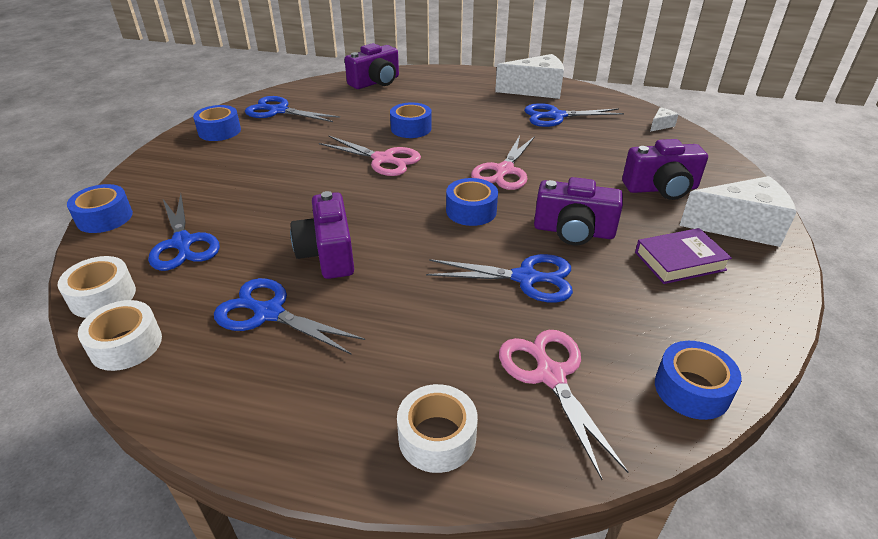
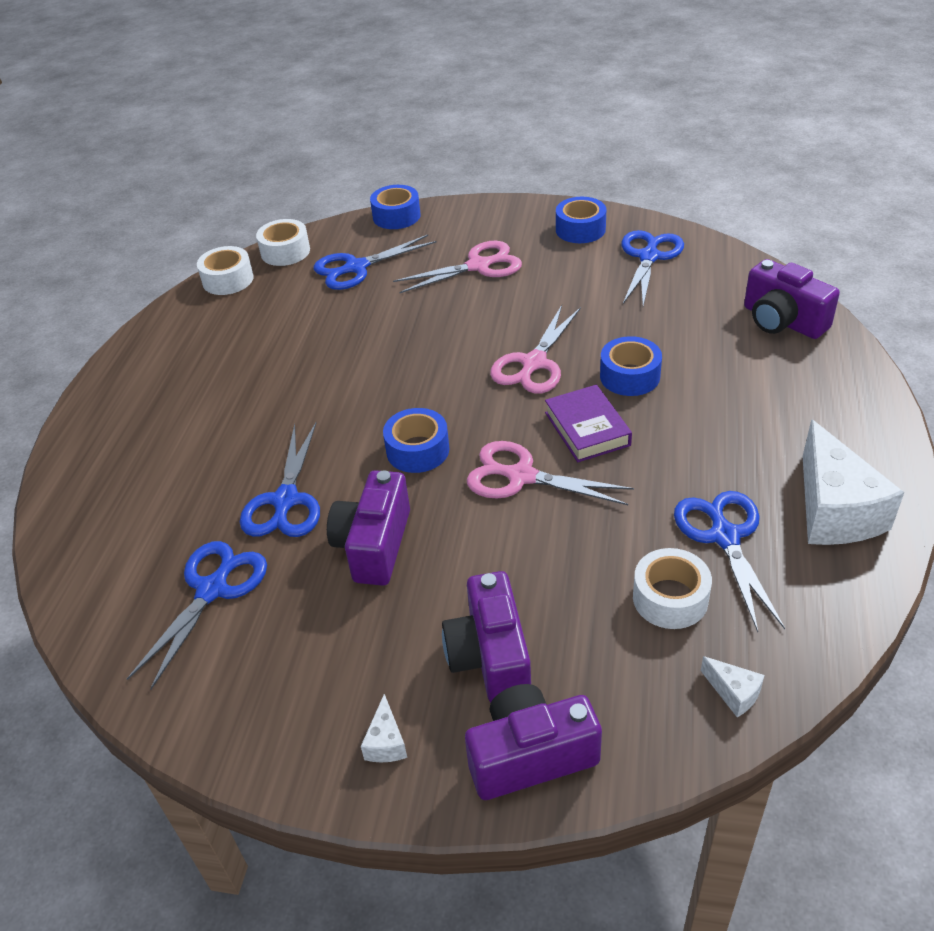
camera: 90 degrees right, 5 degrees up
(269, 313) = (253, 338): blue scissors -> blue scissors (212, 590)
(328, 254) = (336, 355): purple camera -> purple camera (530, 756)
(437, 437) = (98, 451): white tape -> white tape (670, 598)
(550, 375) = (144, 519): pink scissors -> pink scissors (478, 266)
(679, 261) = (306, 649): purple book -> purple book (587, 429)
(691, 389) = (104, 624): blue tape -> none
(739, 227) = (386, 742): white cheese -> white cheese, size x0.43

